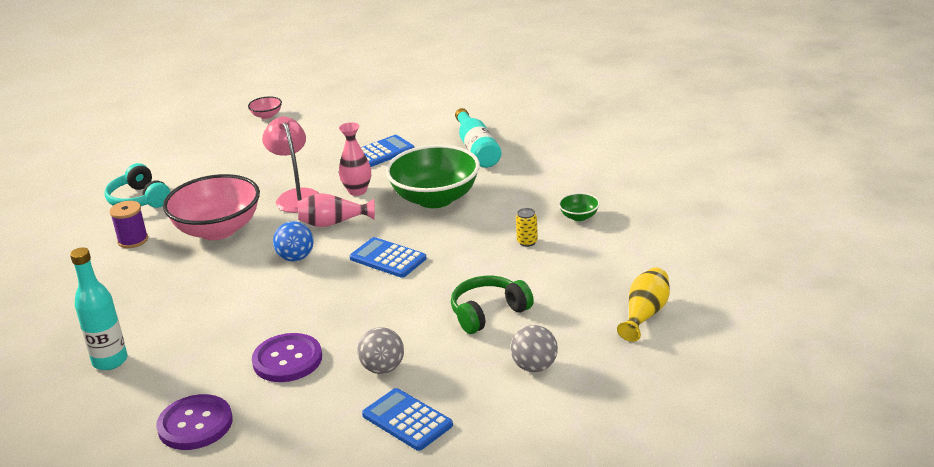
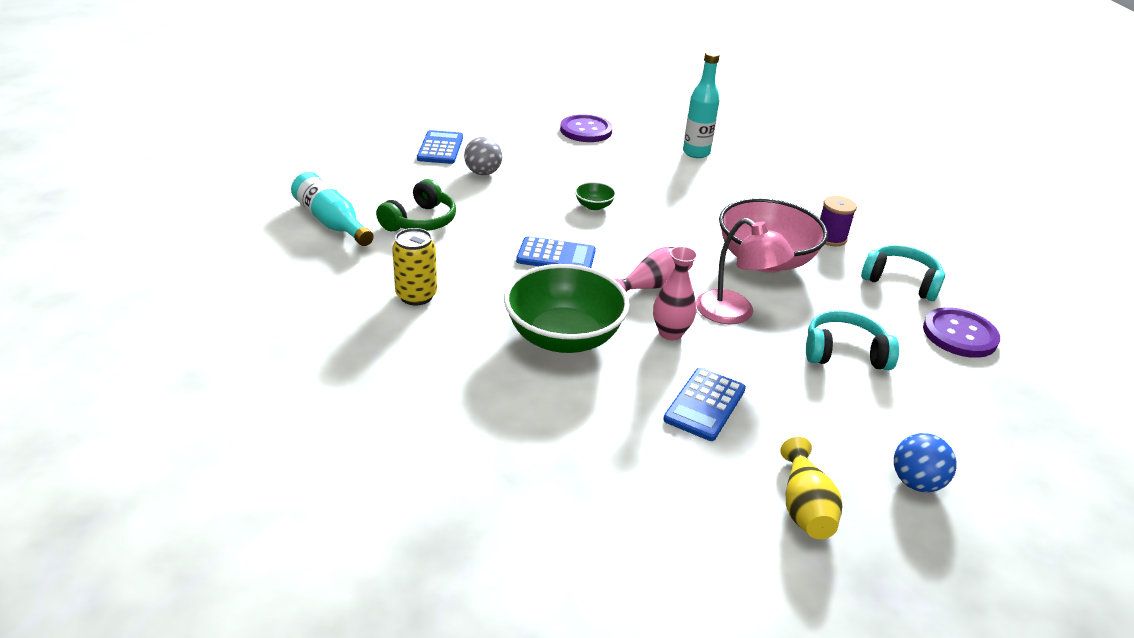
camera: 150 degrees right, 5 degrees up
(256, 165) = (844, 353): none -> turquoise headphones
(266, 116) = (966, 455): pink bowl -> none
(287, 360) = (563, 169): purple button -> purple button (959, 335)
(296, 258) = (649, 244): blue ball -> blue ball (916, 482)
(407, 420) = (440, 148): blue calculator -> blue calculator turned 105 degrees counterclockwise
(477, 149) = (569, 438): turquoise bottle -> turquoise bottle (331, 221)
(527, 242) = (416, 296): yellow can -> yellow can, size x1.69
(534, 367) = (359, 188): grey ball -> none
(579, 217) = (365, 339): green bowl -> green bowl (594, 206)
(645, 314) = (267, 239): yellow vase -> yellow vase (804, 507)

